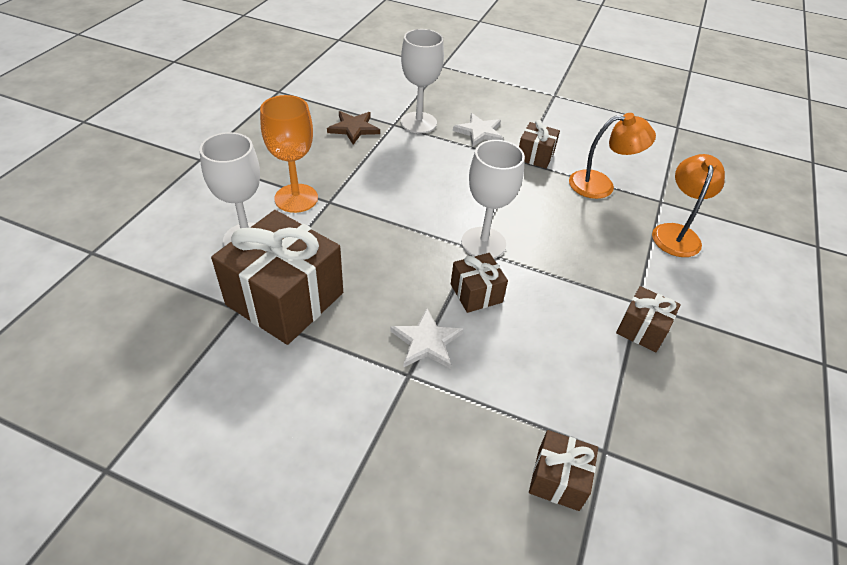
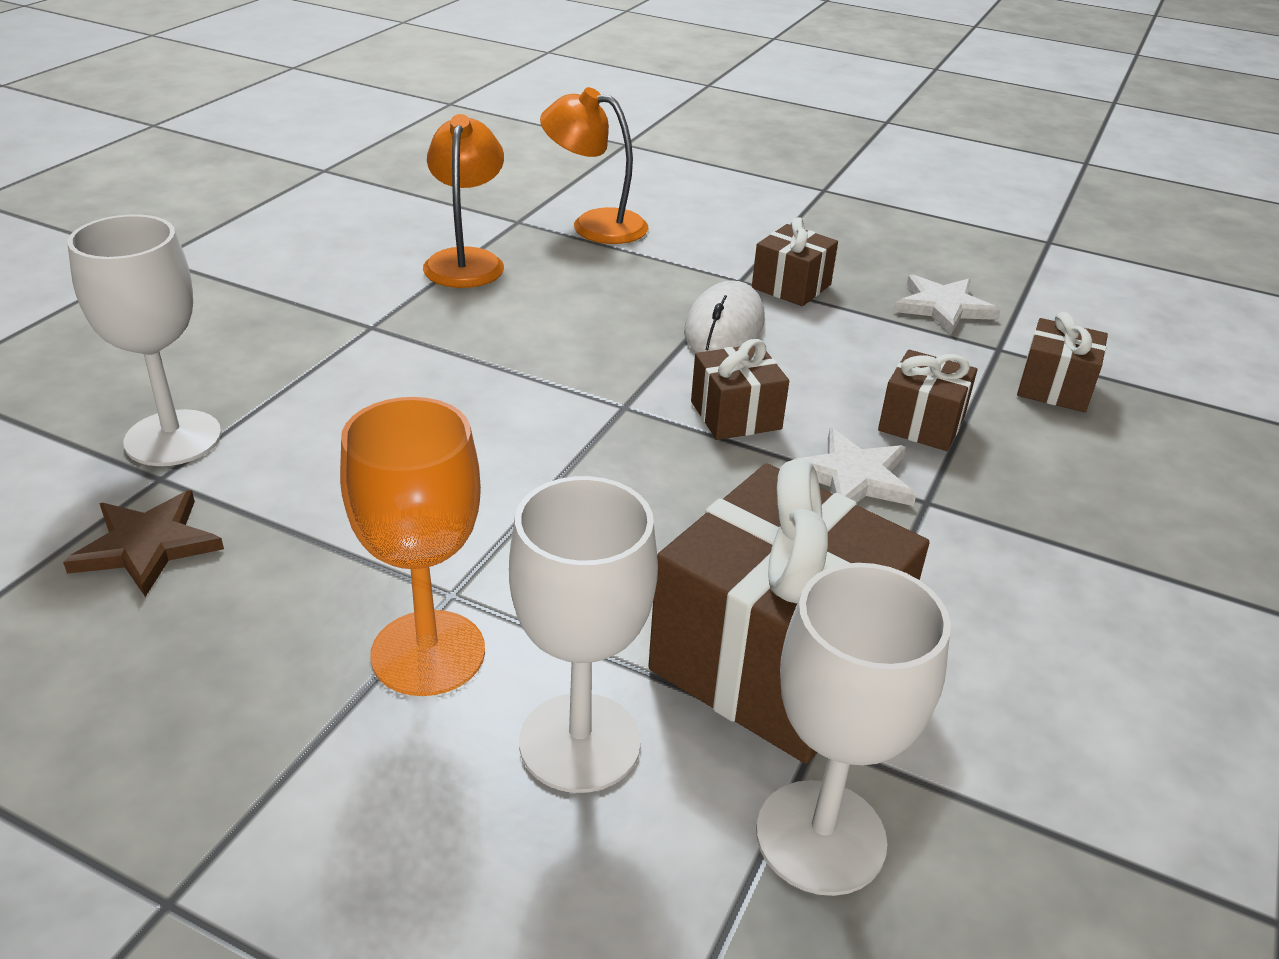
camera: 85 degrees left, 10 degrees down
(479, 132) = (252, 360): white star -> white star (943, 307)
(483, 243) = (610, 394): white goblet -> white goblet (820, 837)
(535, 156) = (361, 308): brown gift -> brown gift (921, 423)
(572, 292) = (724, 326): none -> white mouse

